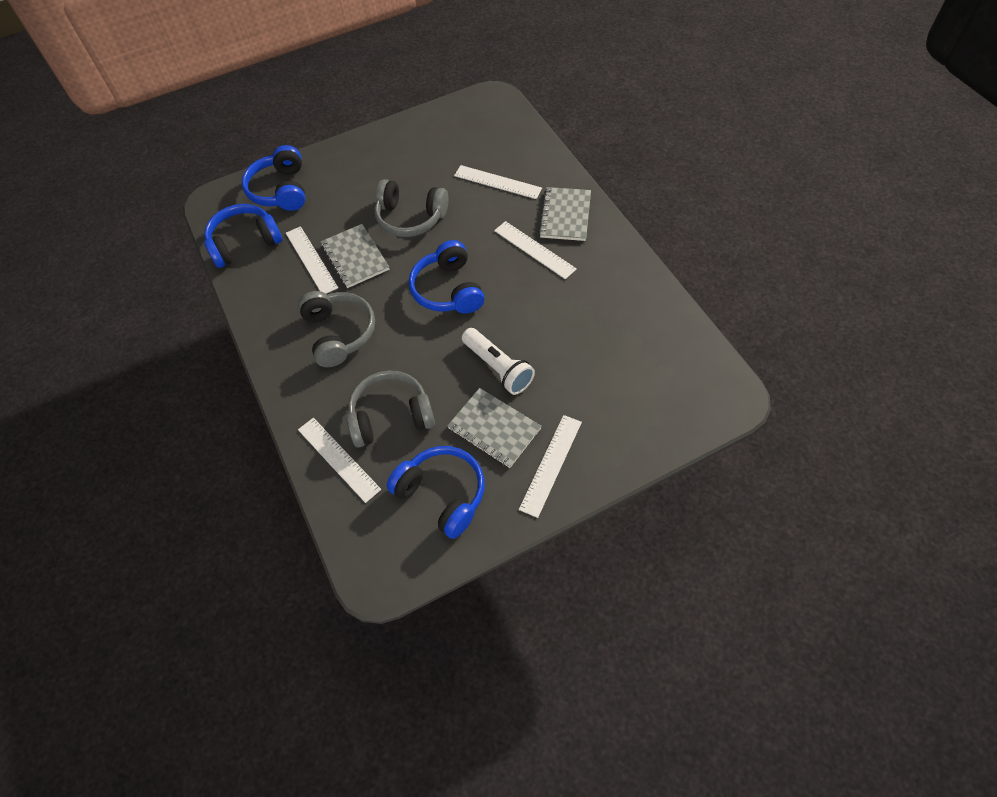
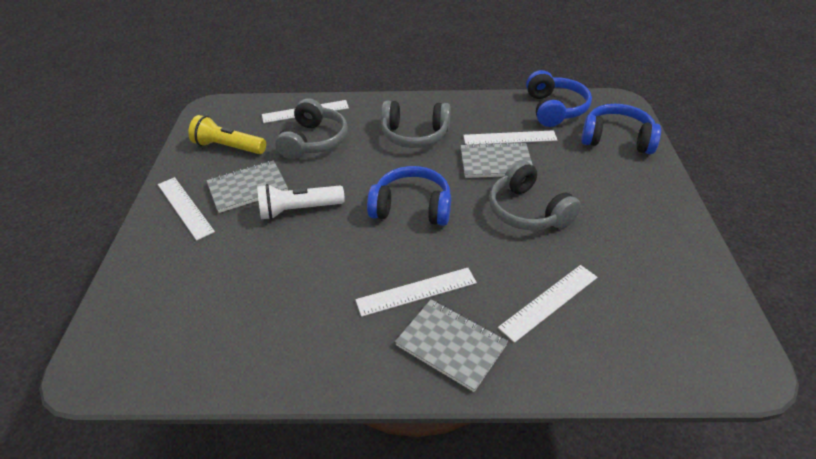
camera: 115 degrees right, 15 degrees down
(410, 218) = (528, 211): grey headphones -> grey headphones turned 75 degrees counterclockwise
(442, 494) = (228, 147): blue headphones -> yellow flashlight

